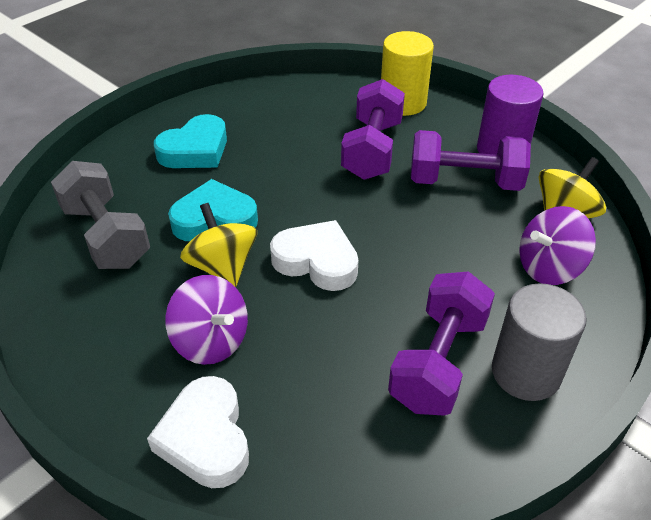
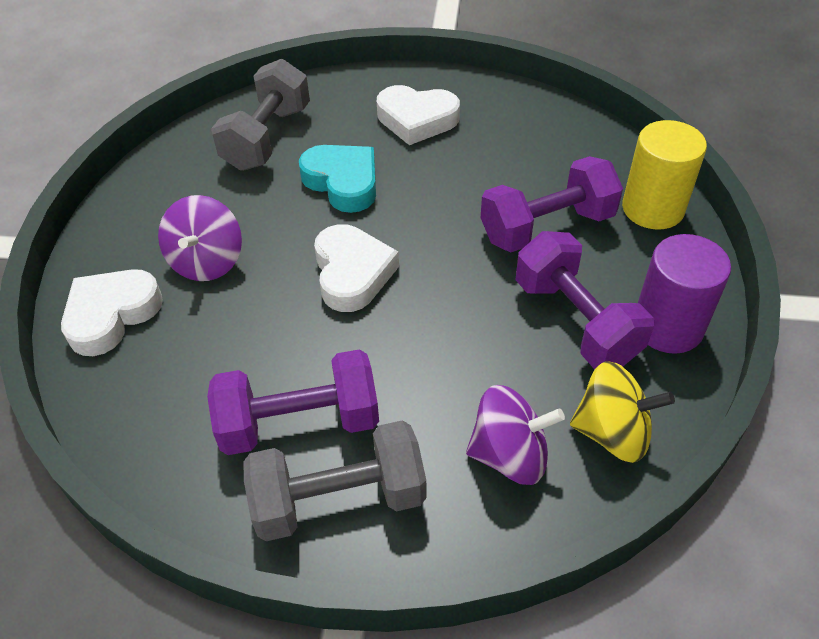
camera: 55 degrees right, 5 degrees up
(195, 150) = (417, 120): turquoise heart -> white heart
(222, 267) = (292, 220): yellow spinning top -> none
(526, 372) = (339, 499): grey cylinder -> grey dumbbell
(549, 267) = (510, 455): purple spinning top -> purple spinning top turned 150 degrees clockwise

